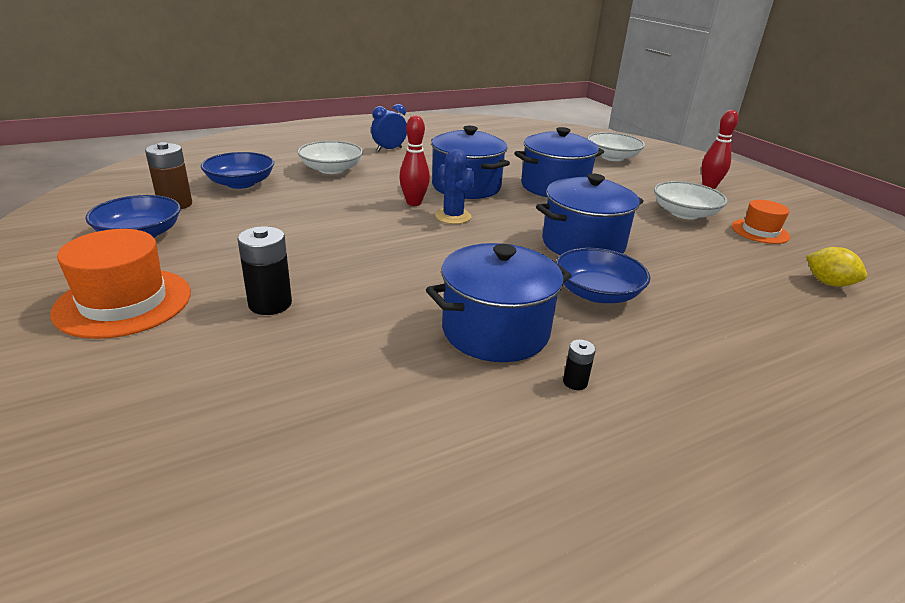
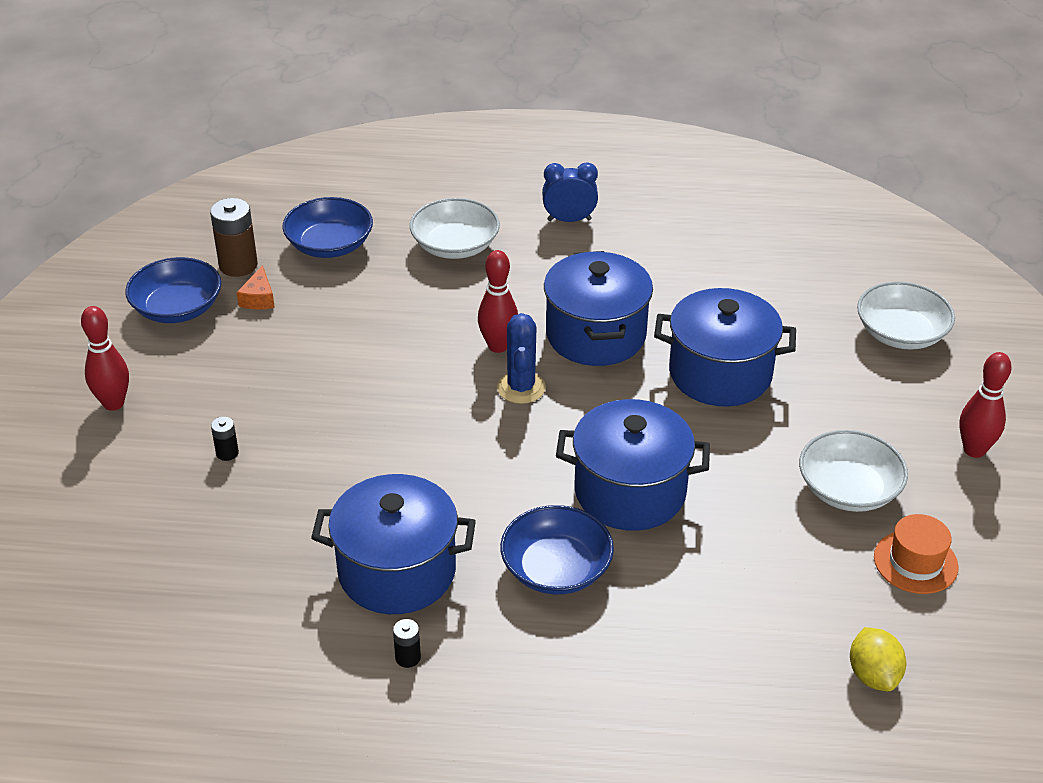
camera: 35 degrees right, 10 degrees up
(124, 302) = (113, 403): orange hat -> red bowling pin
(210, 216) = (259, 298): none -> orange cheese
(270, 304) = (227, 453): black battery -> black battery, size x0.51

